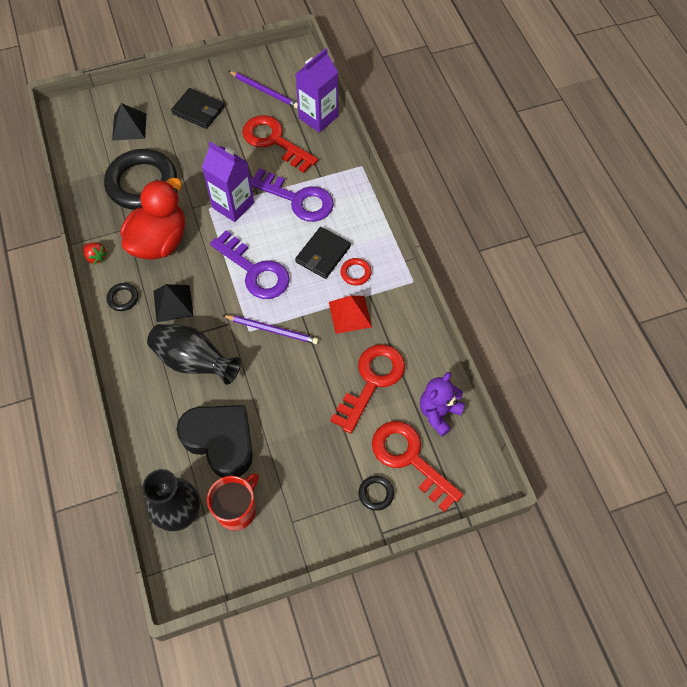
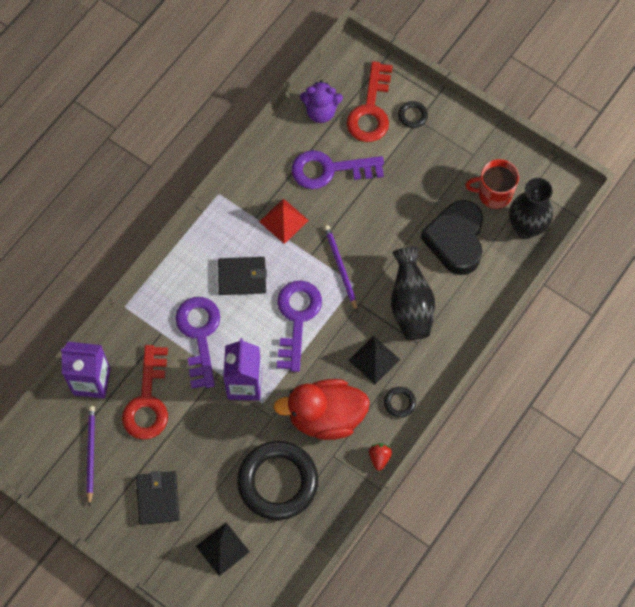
camera: 125 degrees left, 5 degrees up
(355, 273) = (242, 240): red ring -> none
(371, 381) = (329, 170): red key -> purple key

